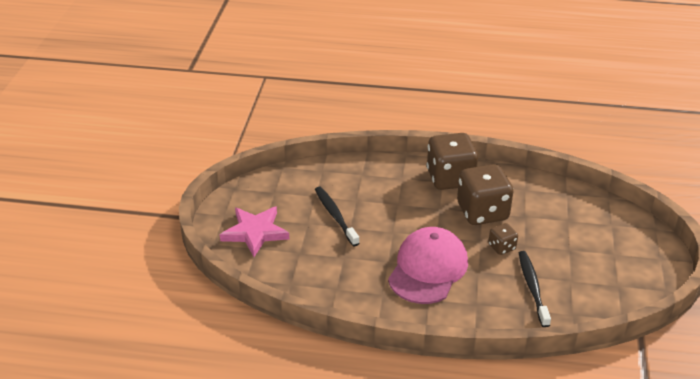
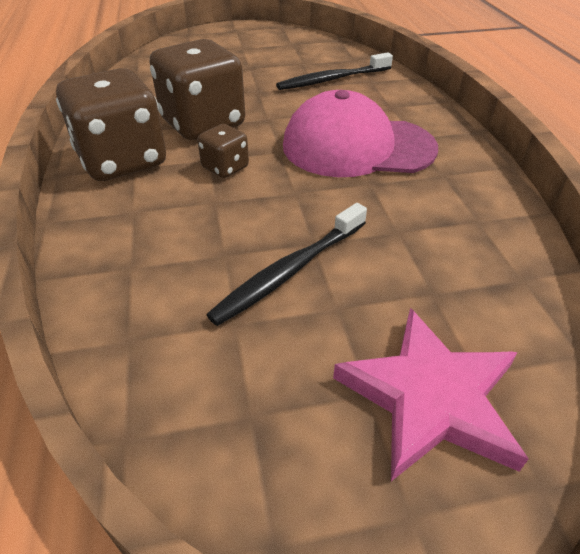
camera: 110 degrees left, 5 degrees up
(502, 247) = (272, 103): brown dice -> brown dice (225, 168)

